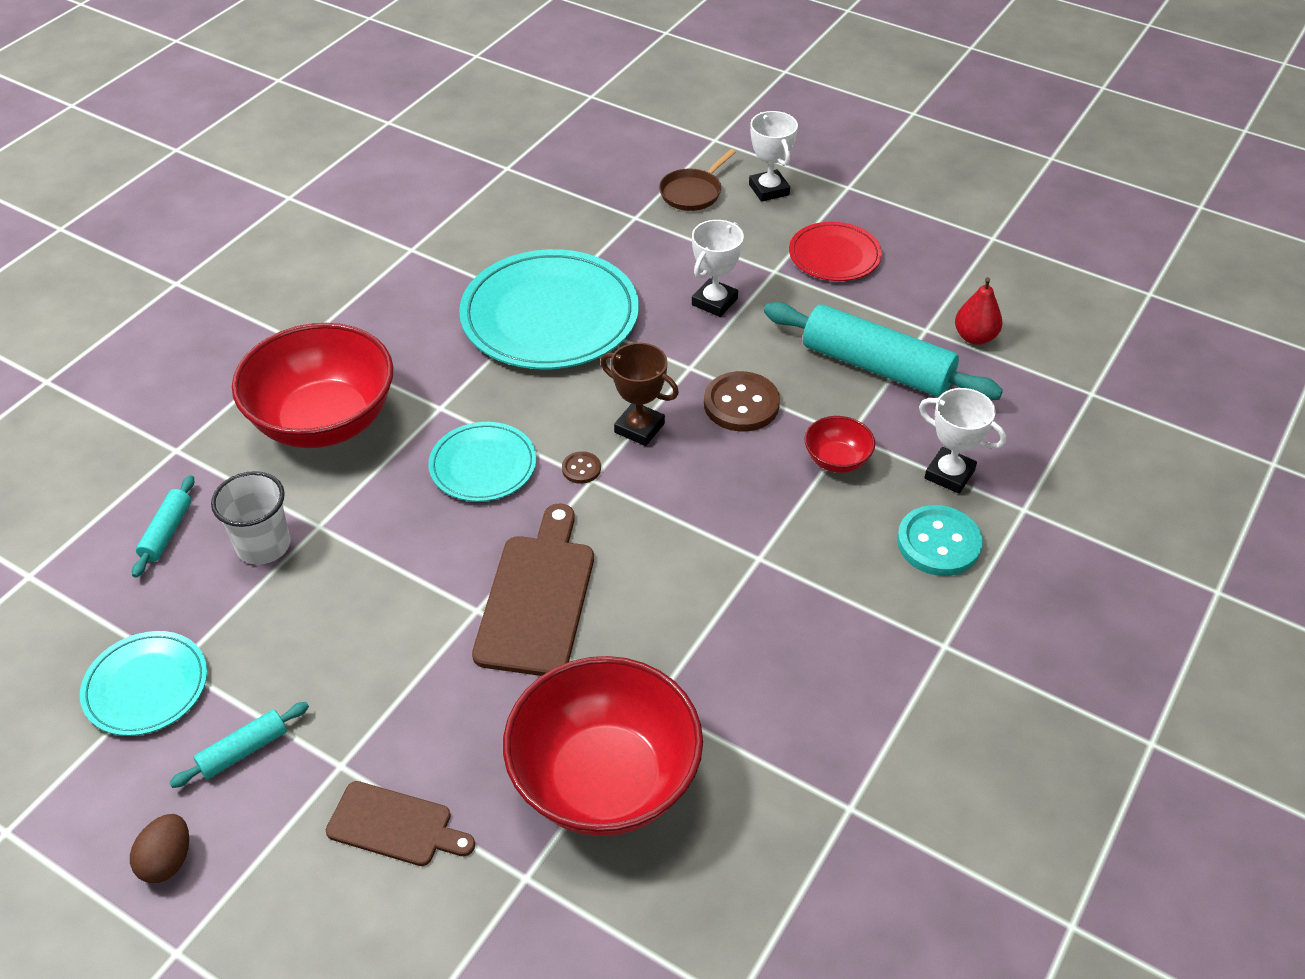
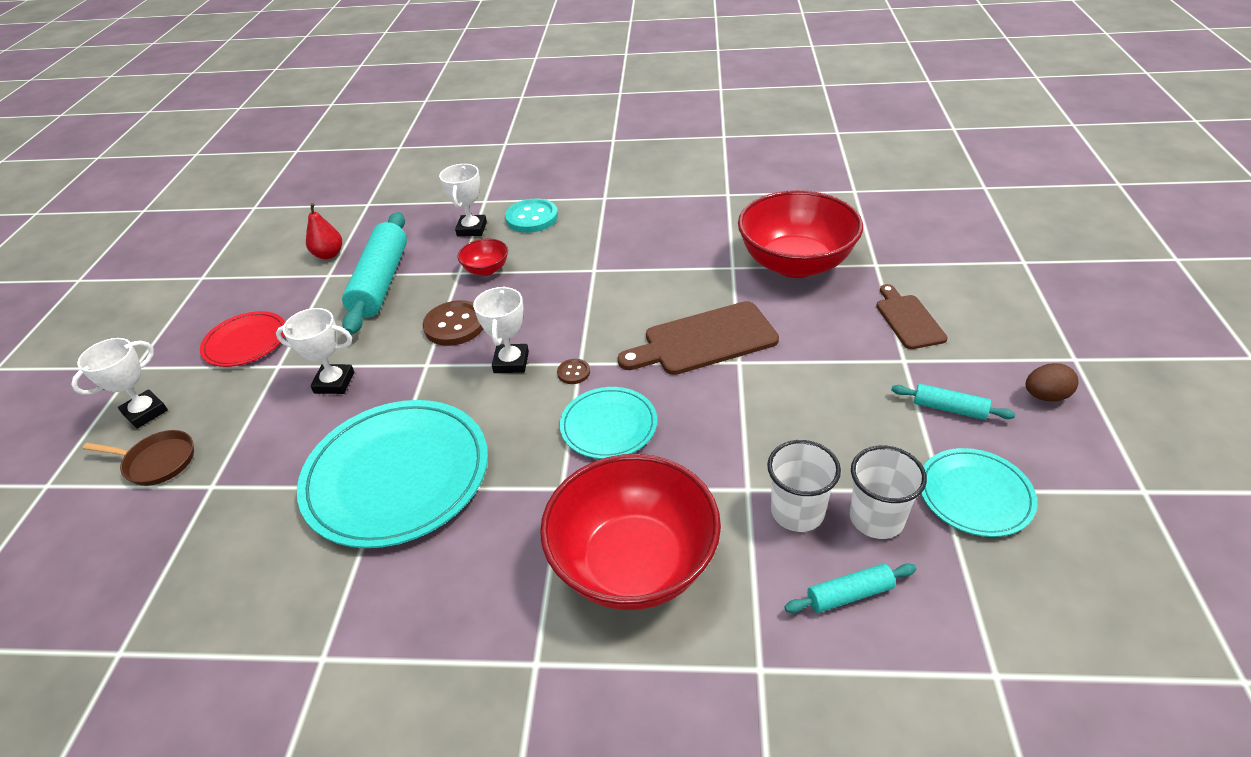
camera: 115 degrees left, 5 degrees down
(202, 595) = (876, 518): none -> white cup
(639, 428) = (511, 362): brown trophy -> white trophy

